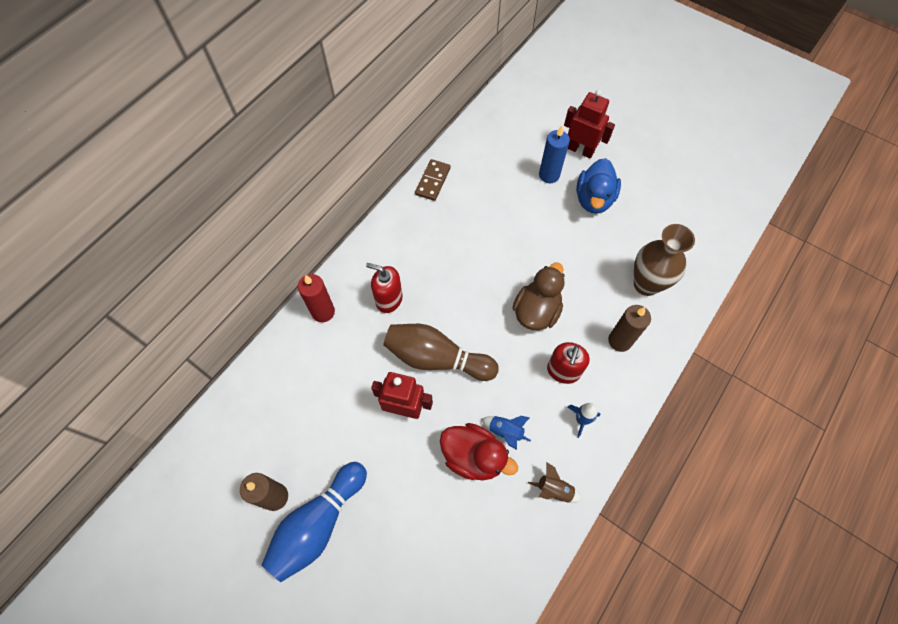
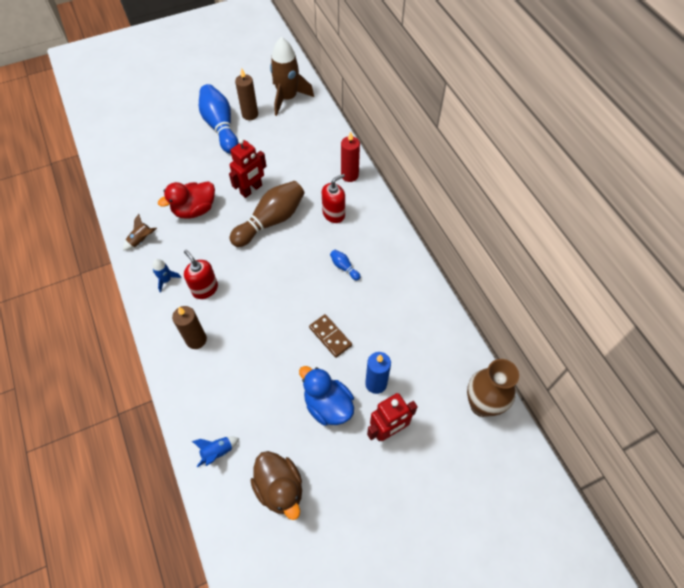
camera: 120 degrees right, 5 degrees down
(218, 464) = (287, 98): none -> brown rocket
(433, 181) = (422, 289): brown domino -> brown domino (330, 336)
(450, 255) = (344, 267): none -> blue bowling pin
(505, 432) = (195, 234): blue rocket -> blue rocket (217, 452)
(536, 311) = (259, 298): brown duck -> brown duck (280, 488)
(646, 284) = (223, 392): brown vase -> brown vase (482, 405)

